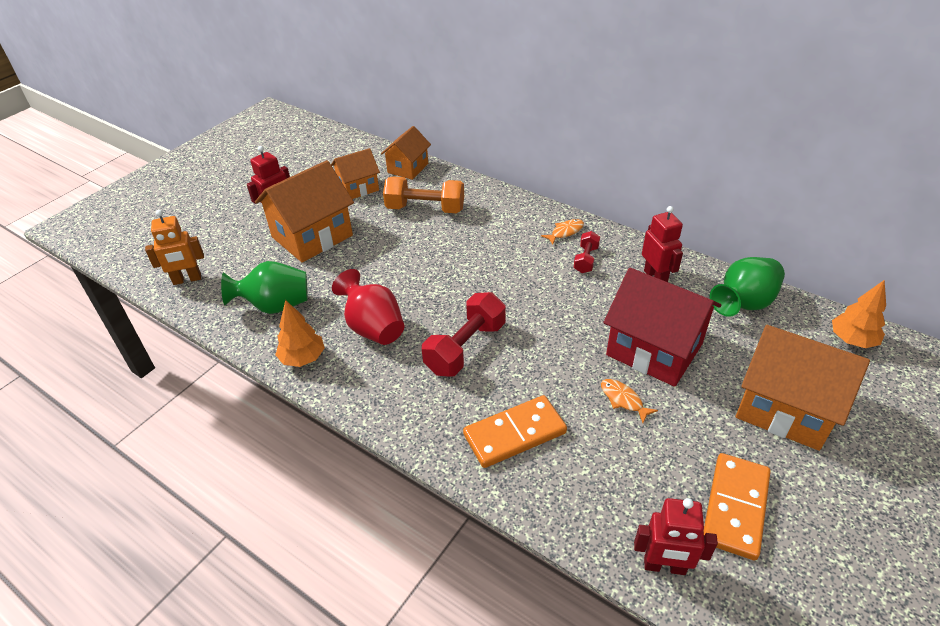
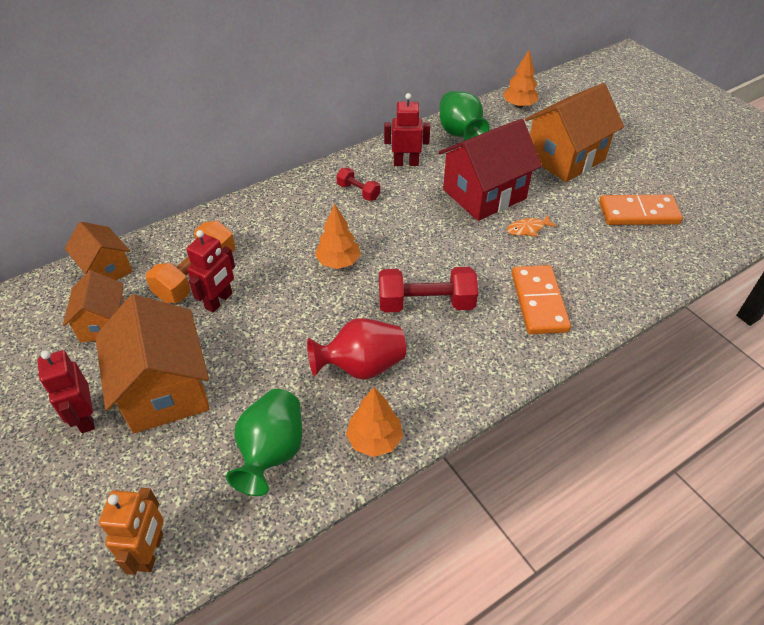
camera: 70 degrees left, 5 degrees up
(465, 348) = (426, 304): red dumbbell -> red dumbbell turned 60 degrees counterclockwise
(485, 277) = (338, 262): none -> orange tree
(565, 232) = (312, 191): orange fish -> none
(664, 566) = (677, 263): red robot -> red robot (219, 301)
(735, 507) = (638, 213): orange domino -> orange domino turned 45 degrees counterclockwise

